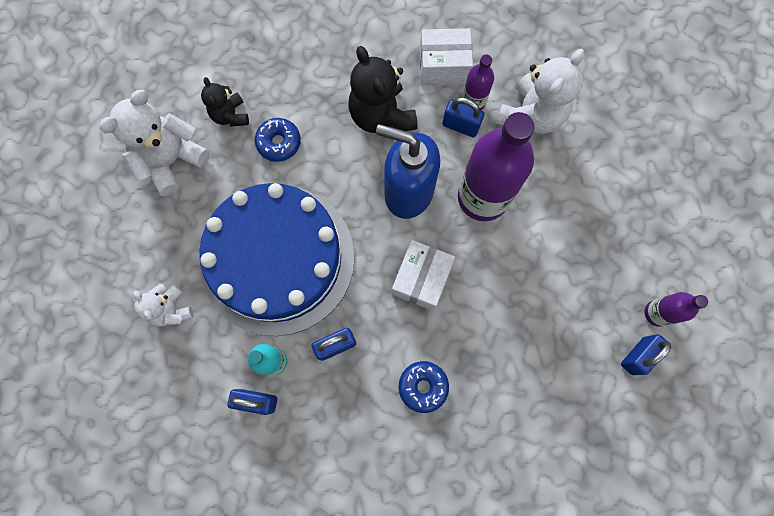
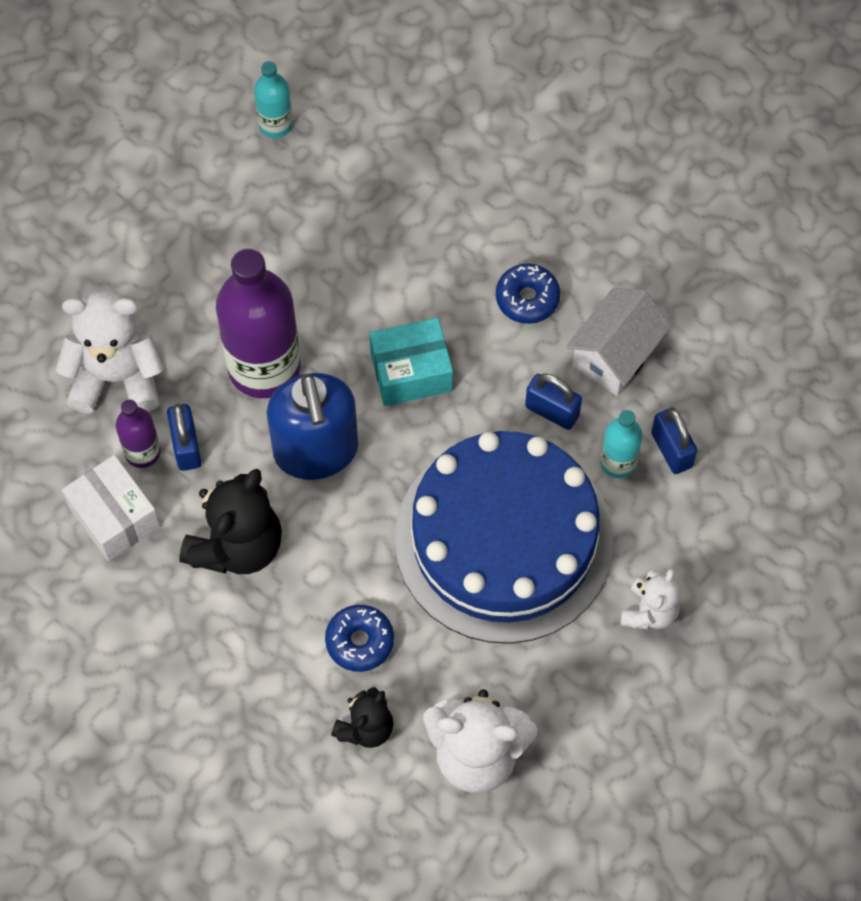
camera: 125 degrees left, 10 degrees down
(345, 414) = (615, 354): none -> white house
(421, 279) = (411, 372): white box -> turquoise box
(637, 356) = (337, 119): blue padlock -> none
(656, 313) = (275, 124): purple bottle -> turquoise bottle

